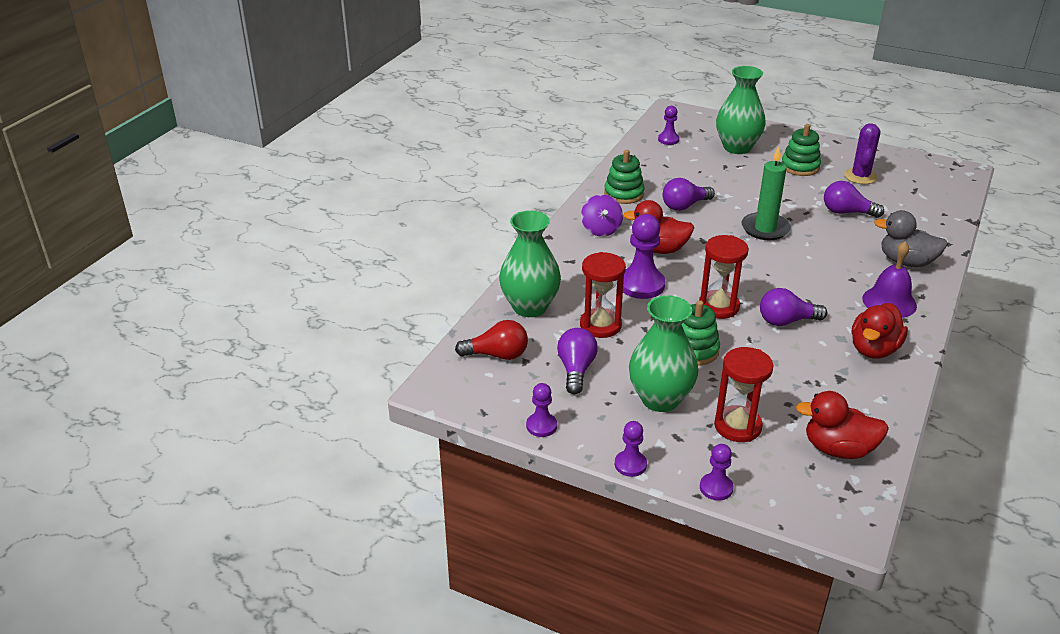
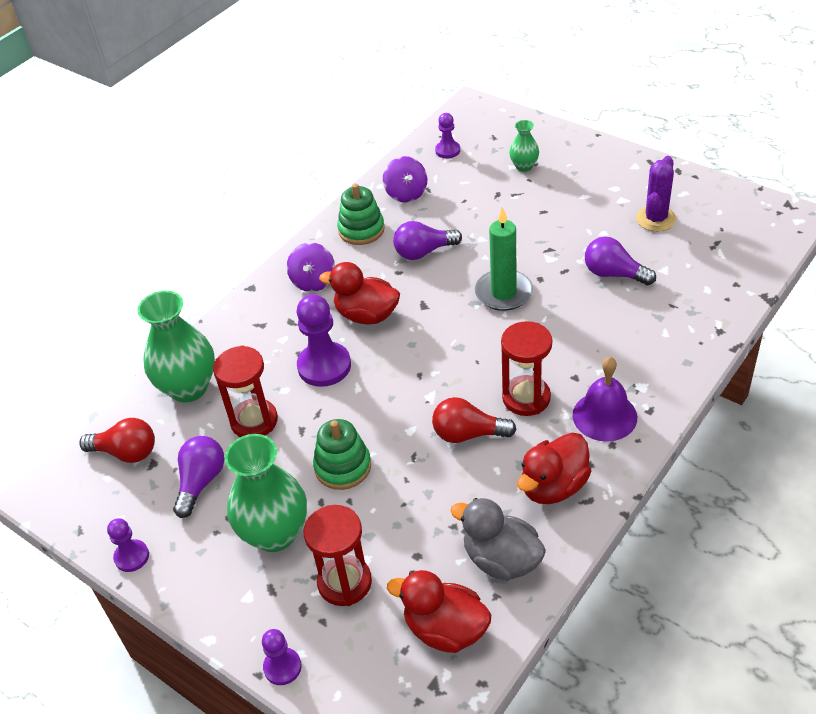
camera: 15 degrees right, 10 degrees up
(630, 465) = (203, 622): purple pawn -> none
(649, 168) = (406, 193): none -> purple spinning top
(718, 307) = (398, 405): red hourglass -> red hourglass (526, 398)
(737, 147) = (524, 166): green vase -> green vase, size x0.51
(786, 321) = (468, 434): purple light bulb -> red light bulb
(800, 167) = (587, 200): green stacking toy -> none
(906, 262) = (653, 356): grey duck -> grey duck (501, 560)

